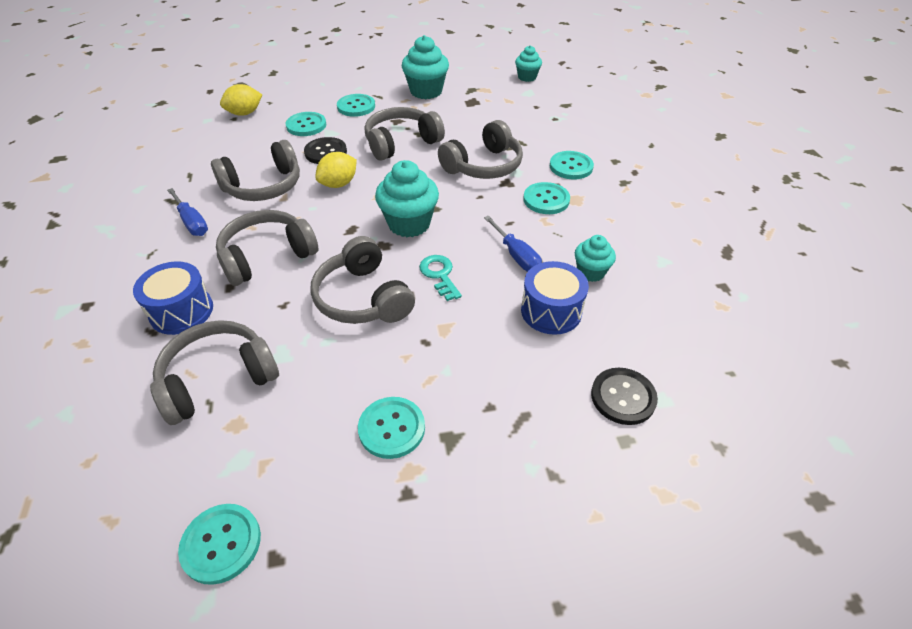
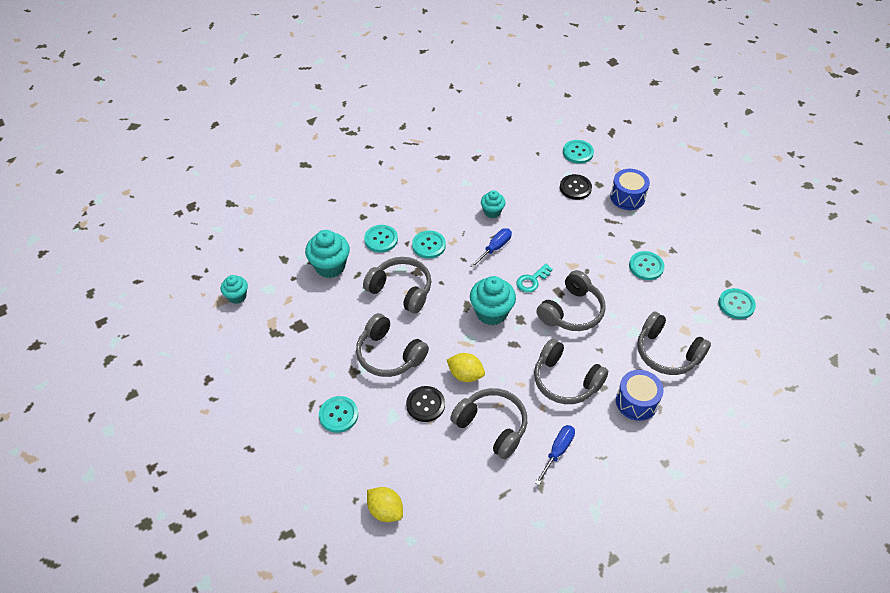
camera: 110 degrees left, 5 degrees up
(306, 125) = (388, 441): turquoise button -> turquoise button (578, 152)
(426, 91) = (289, 368): turquoise cupcake -> turquoise cupcake (330, 266)
(551, 311) = (533, 223): blue drum -> blue drum (627, 197)

